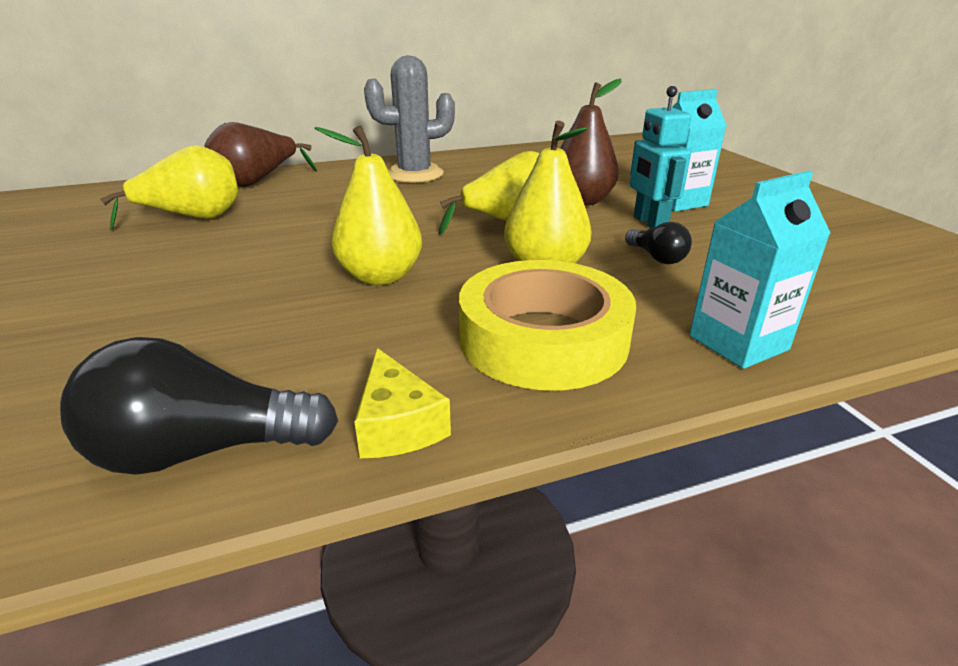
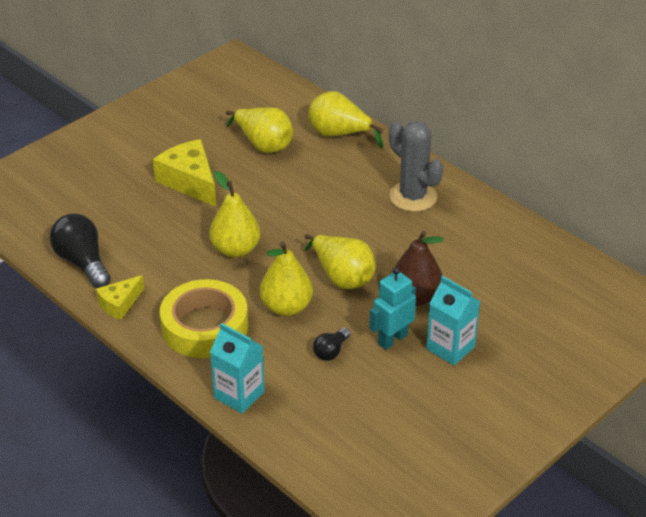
camera: 65 degrees right, 10 degrees up
(170, 279) = (190, 181): none -> yellow cheese
(257, 182) = (339, 134): brown pear -> yellow pear

